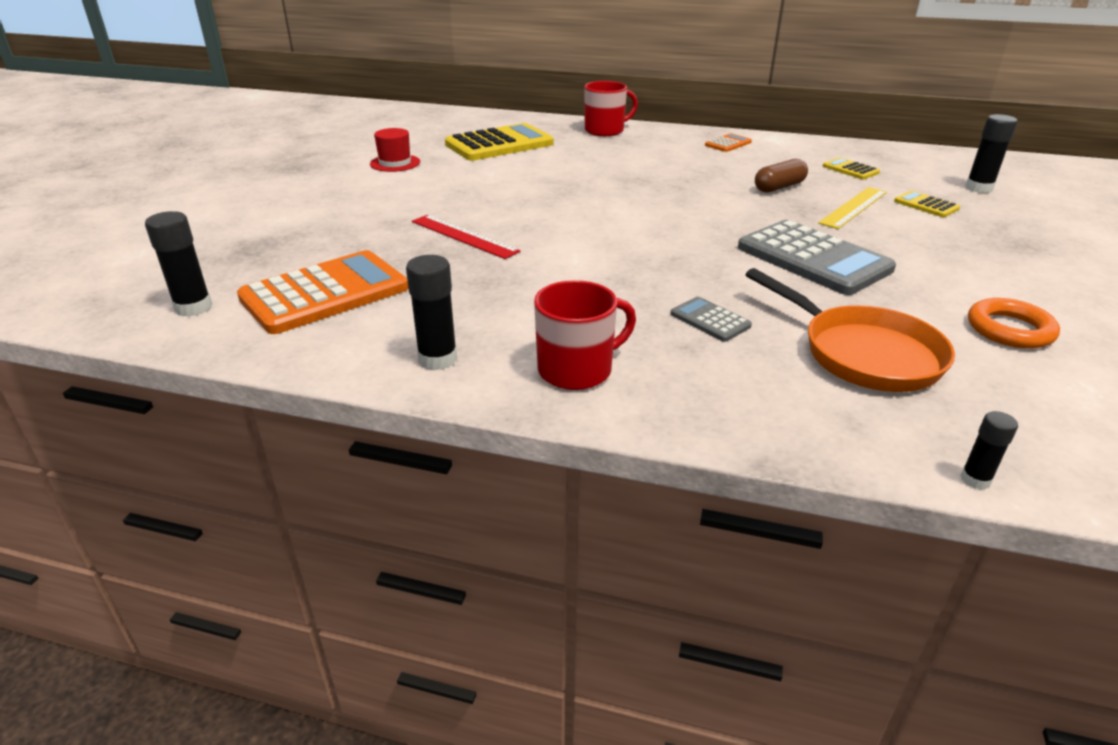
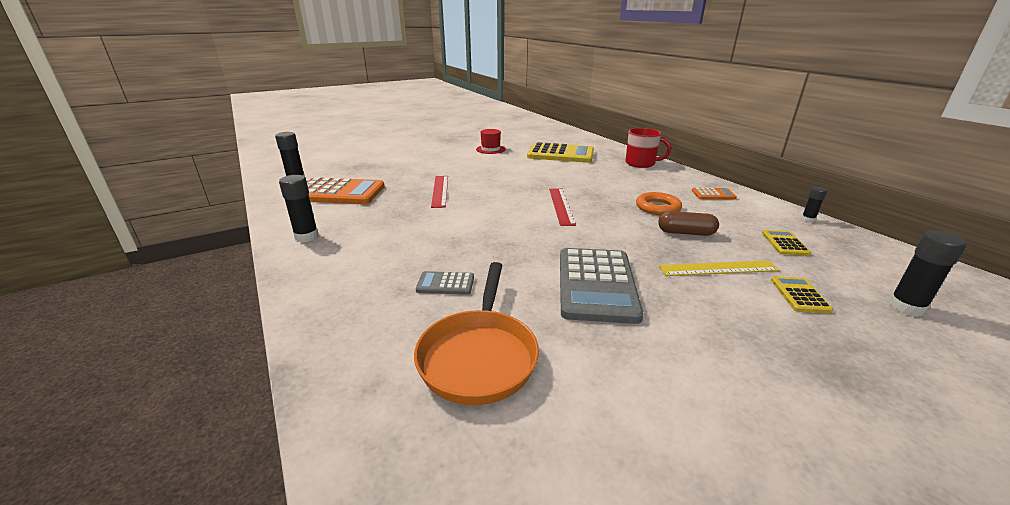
camera: 45 degrees right, 5 degrees down
(577, 370) = (334, 271): red mug -> none
(632, 202) = (561, 206): none -> red ruler
(710, 320) = (445, 284): grey calculator -> grey calculator turned 90 degrees counterclockwise
(975, 479) = (339, 481): black glue stick -> black glue stick (807, 220)
(1009, 329) = (635, 420): orange ring -> orange ring (657, 207)

